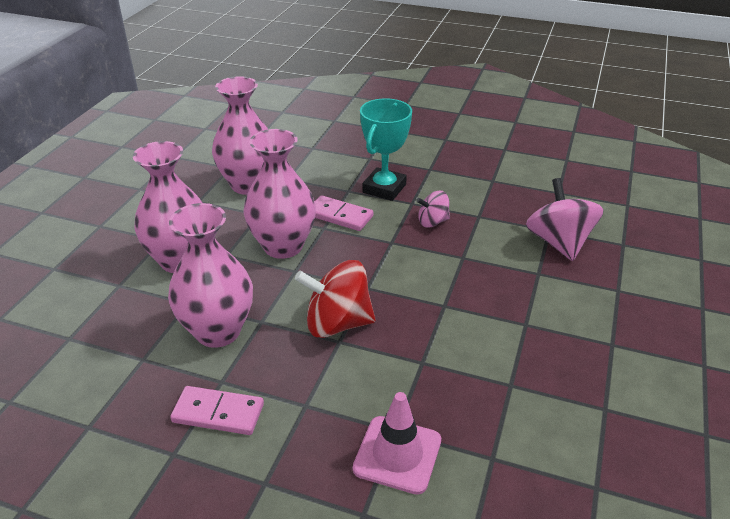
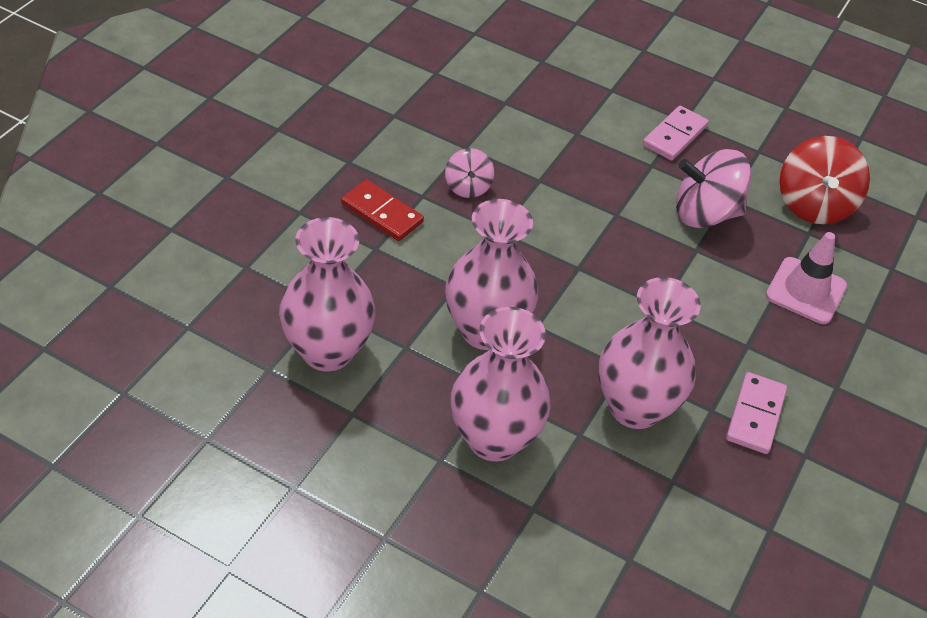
camera: 85 degrees left, 10 degrees up
(337, 323) = (634, 302): red spinning top -> red spinning top (814, 205)
(340, 216) = (432, 266): pink domino -> pink domino (674, 136)
(384, 188) = (382, 213): turquoise trophy -> red domino
(559, 243) = (530, 103): pink spinning top -> pink spinning top (705, 214)

